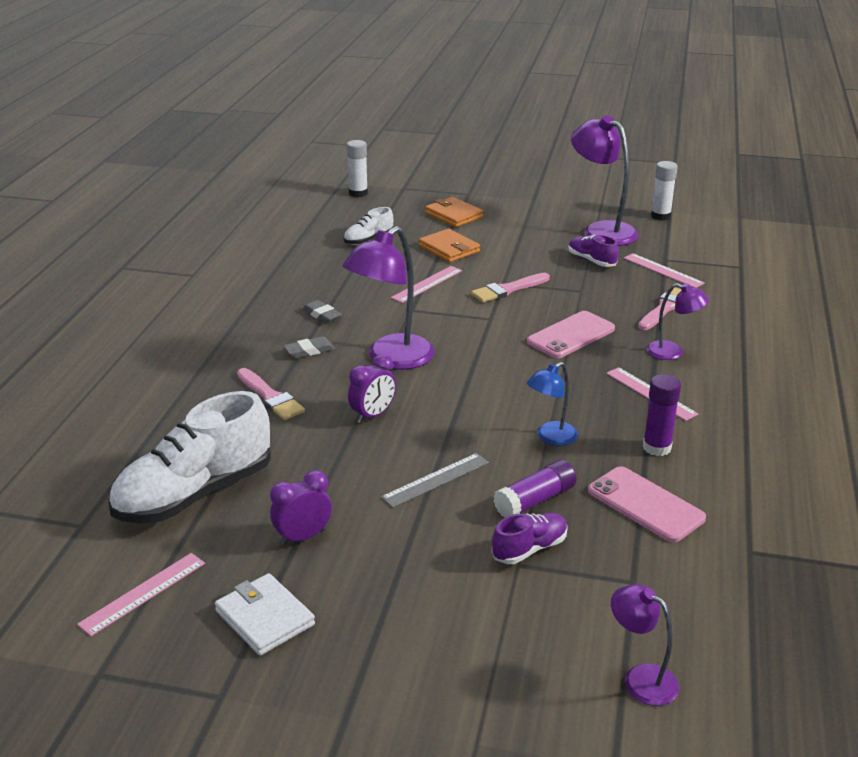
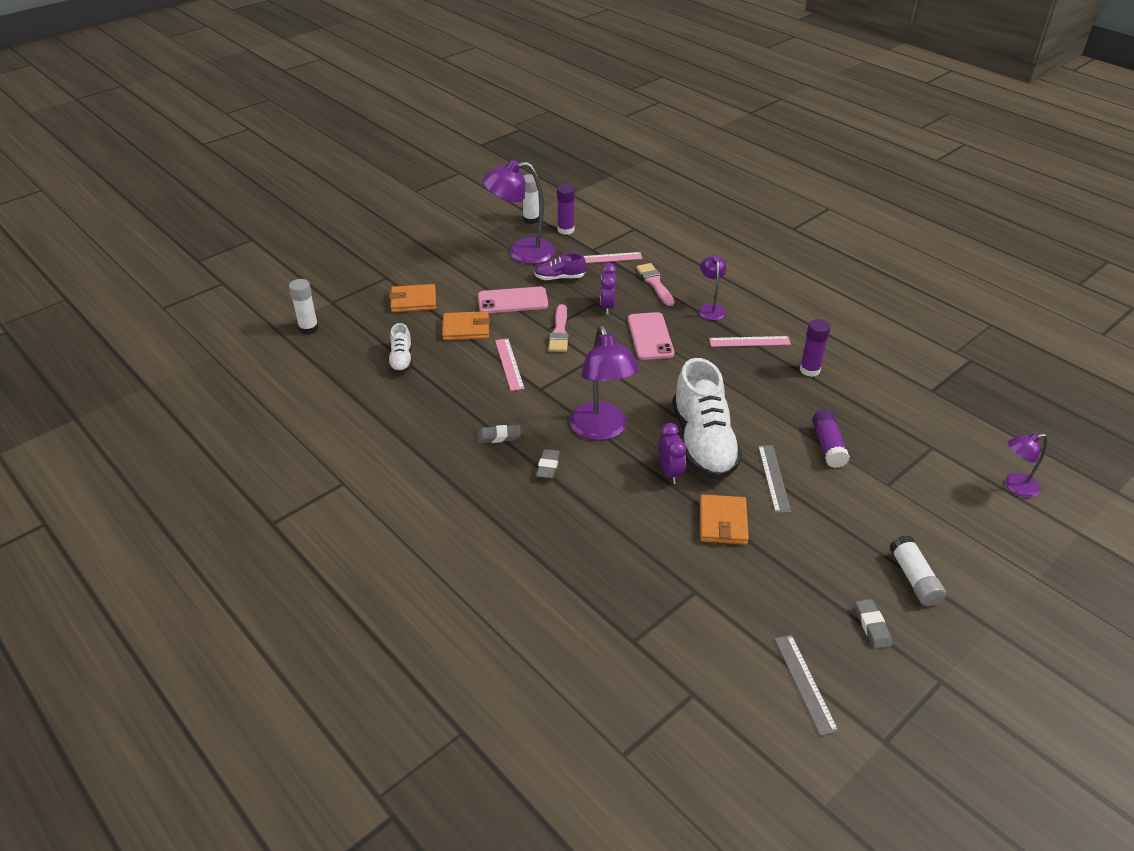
camera: 55 degrees left, 10 degrees up
(143, 593) = (805, 683): pink ruler -> grey ruler
(195, 494) = (699, 609): white shoe -> white shoe (703, 443)
(265, 618) = (872, 626): white wallet -> grey eraser
(270, 397) = (597, 515): pink brush -> none
(303, 537) = (794, 570): purple clock -> purple clock (607, 307)
(332, 469) = (723, 522): none -> orange wallet
(371, 630) = (914, 578): none -> white glue stick
(529, 549) = (875, 472): purple shoe -> none
(550, 437) = (765, 406): blue lamp -> none
(645, 504) = (863, 404): pink phone -> pink phone (513, 301)
(673, 352) = (711, 308): purple lamp -> purple lamp turned 60 degrees counterclockwise
(674, 236) = (565, 230): none -> purple glue stick

